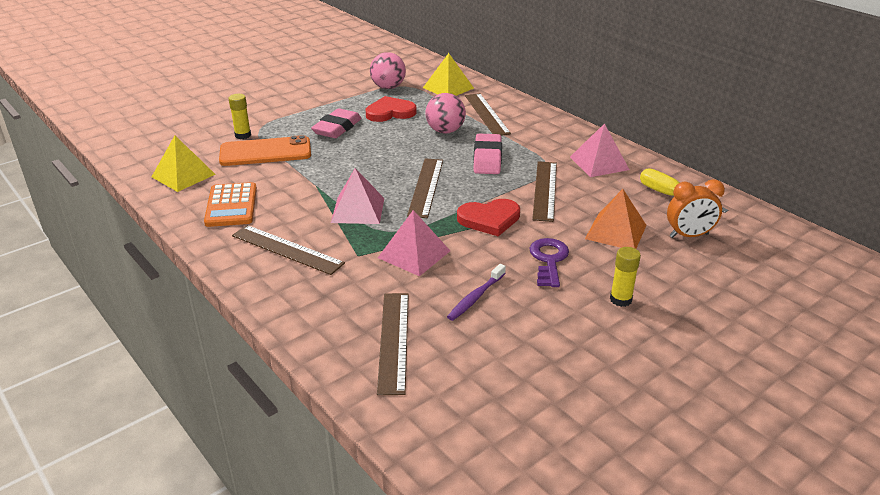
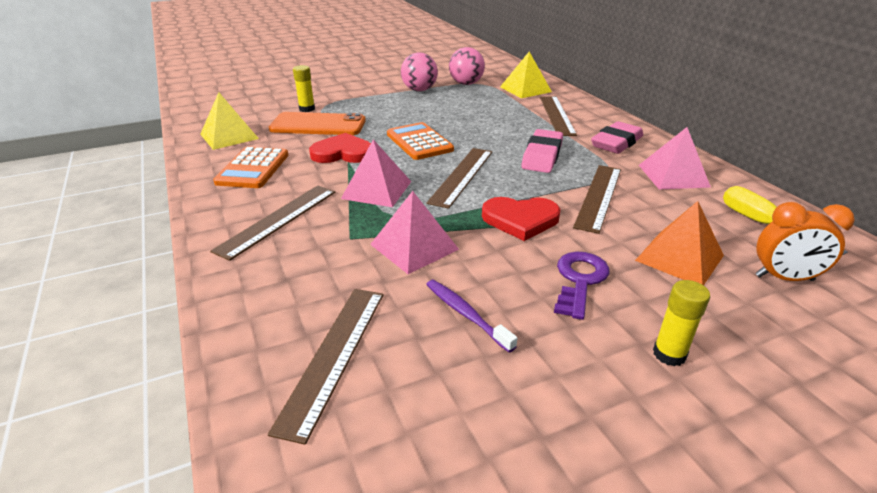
camera: 15 degrees right, 0 degrees up
(287, 249) = (278, 220): brown ruler -> brown ruler turned 75 degrees clockwise
(337, 128) = (398, 112): pink eraser -> pink eraser (616, 143)
(373, 158) = (419, 142): none -> orange calculator
(390, 112) = (457, 104): red heart -> red heart (343, 153)
(445, 131) = (506, 126): pink ball -> pink ball (419, 90)
(475, 297) = (466, 314): purple toothbrush -> purple toothbrush turned 90 degrees clockwise

